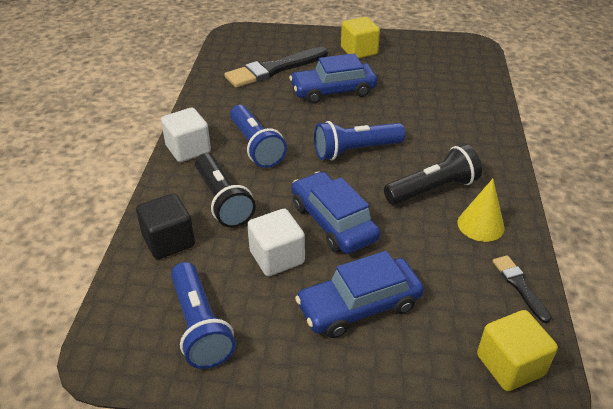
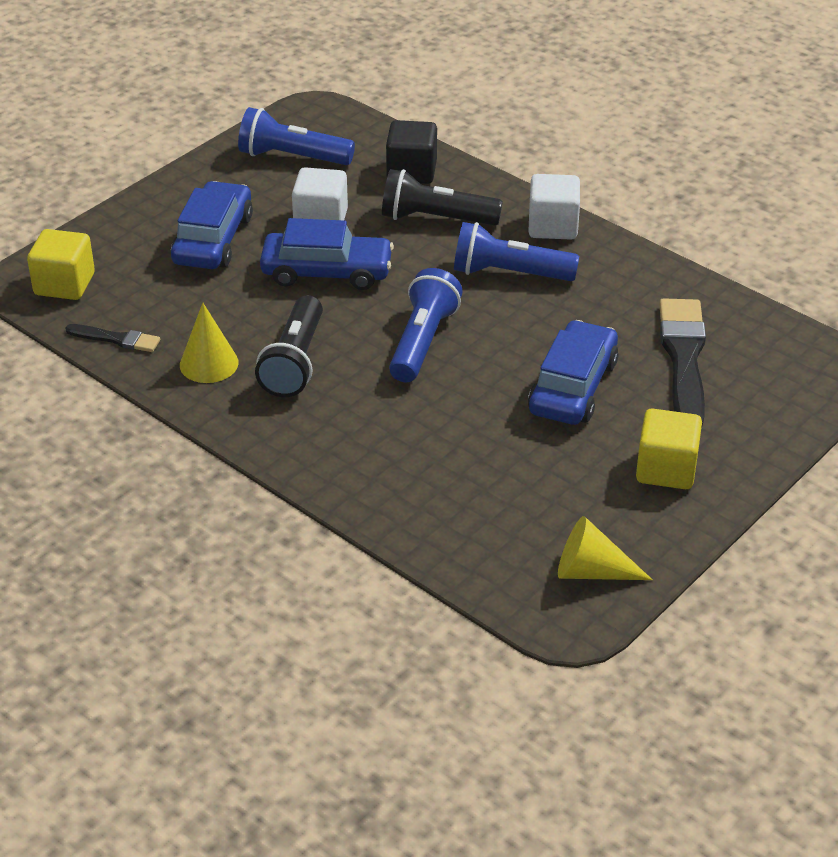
camera: 125 degrees right, 0 degrees up
(442, 48) = (592, 571): none -> yellow cone

